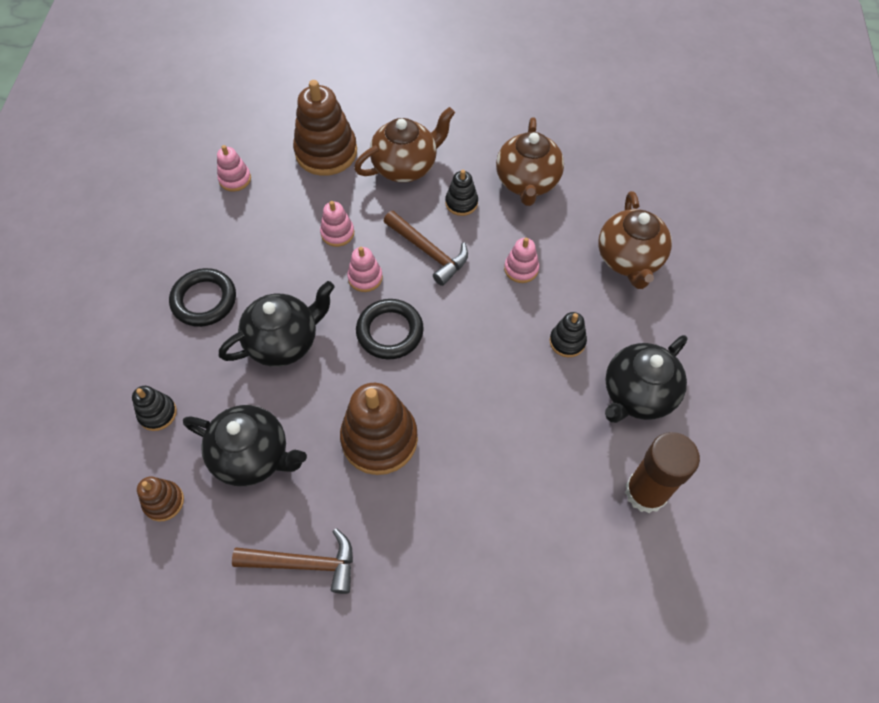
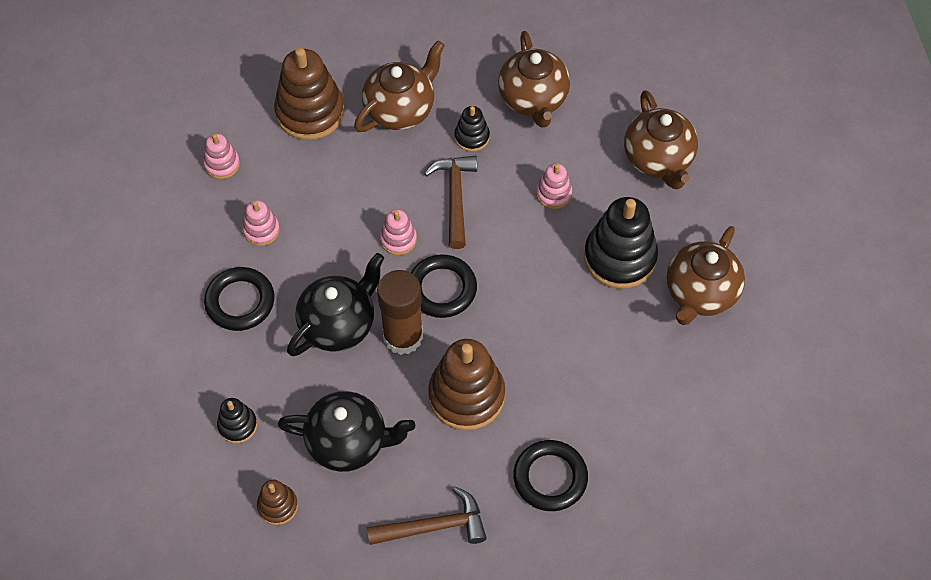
camera: 15 degrees left, 0 degrees up
(337, 233) = (353, 199): pink stacking toy -> pink stacking toy (261, 230)
(429, 252) = (455, 197): brown hammer -> brown hammer turned 120 degrees counterclockwise
(435, 543) = (550, 478): none -> black ring
(567, 341) = (620, 257): black stacking toy -> black stacking toy, size x1.97
(637, 394) = (700, 293): black teapot -> brown teapot
(646, 492) = (730, 383): brown glue stick -> brown glue stick (403, 336)

